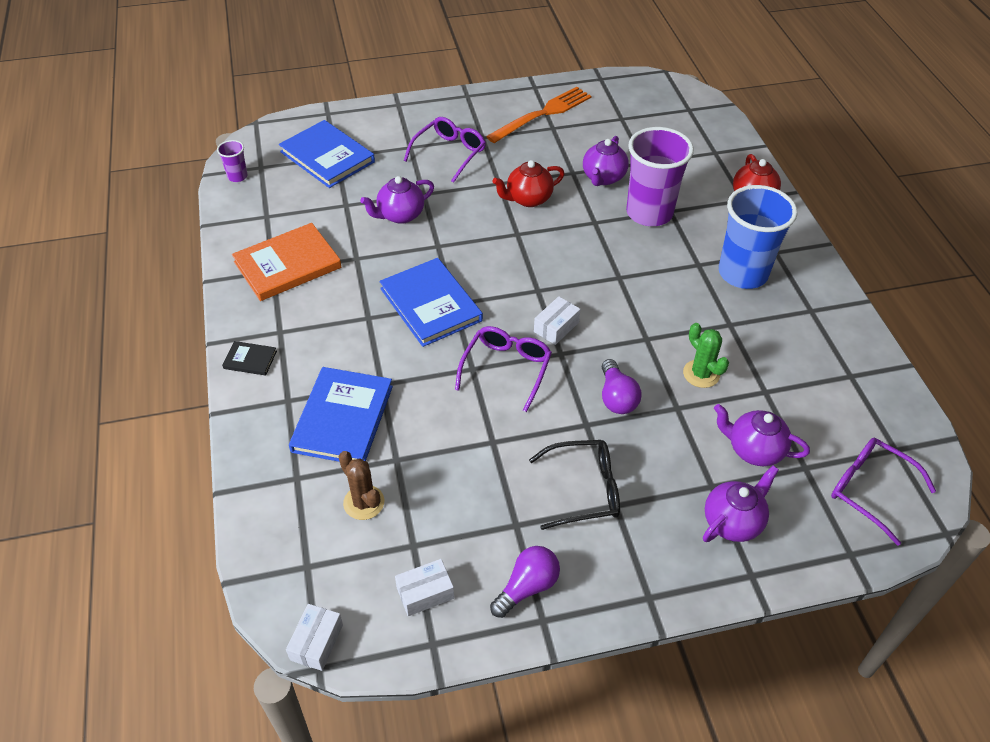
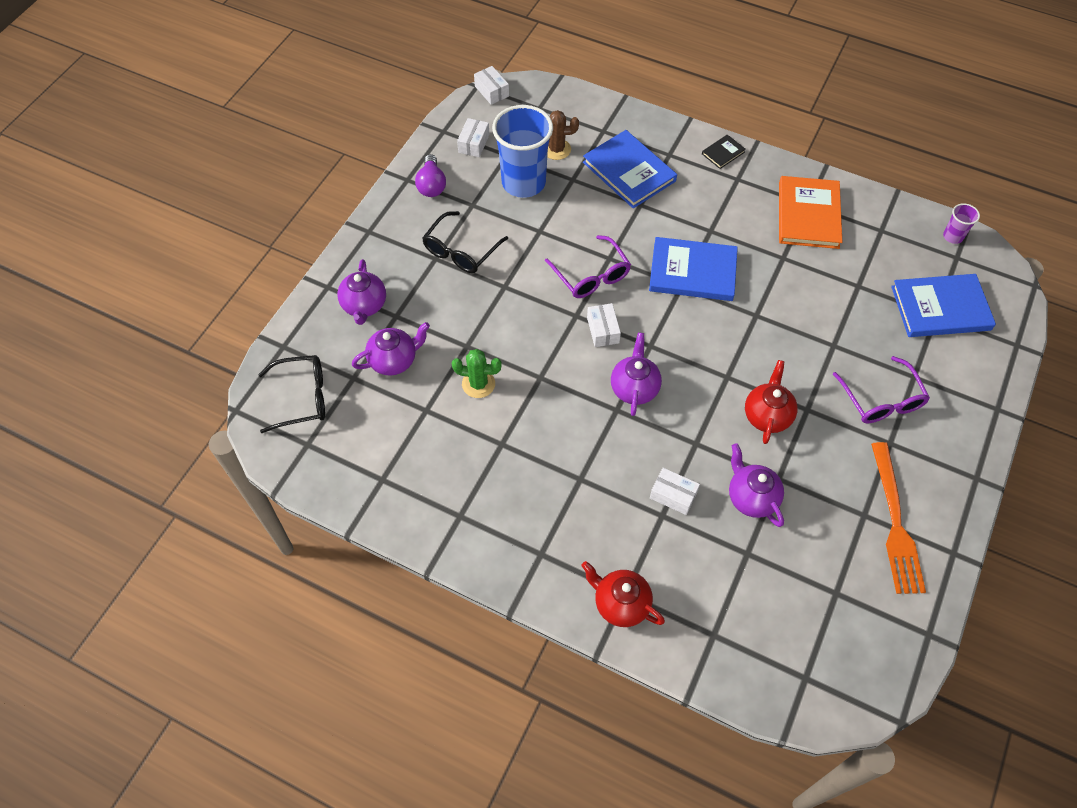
camera: 130 degrees right, 10 degrees up
(400, 215) = (816, 313): purple teapot -> purple teapot (634, 388)
(616, 397) = (508, 318): purple light bulb -> none
(649, 213) = (673, 495): purple cup -> white box
(742, 273) = (541, 503): blue cup -> blue cup (523, 183)
(869, 490) = (302, 398): purple glasses -> black glasses

